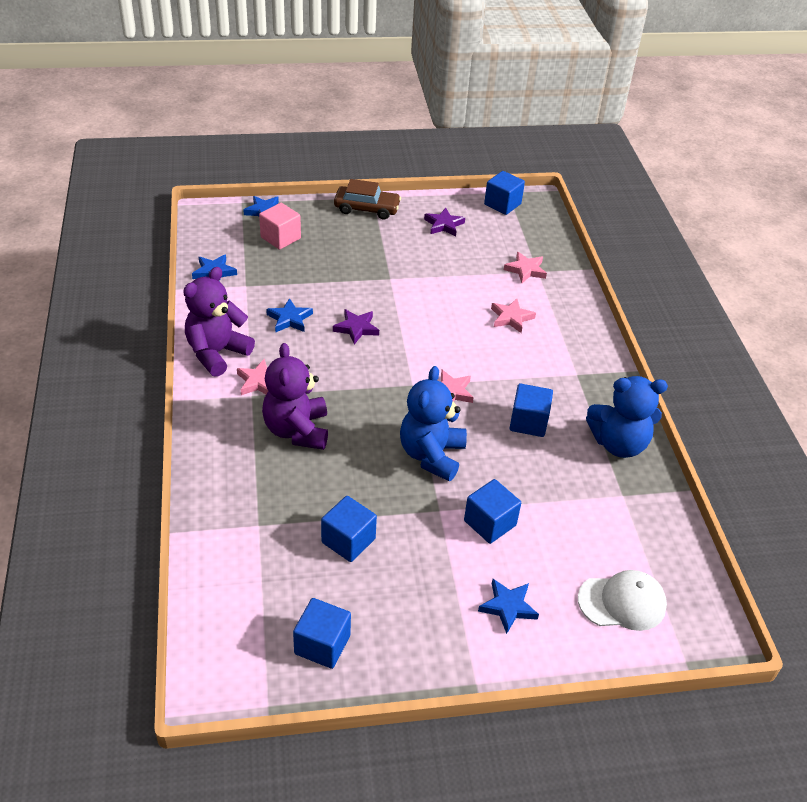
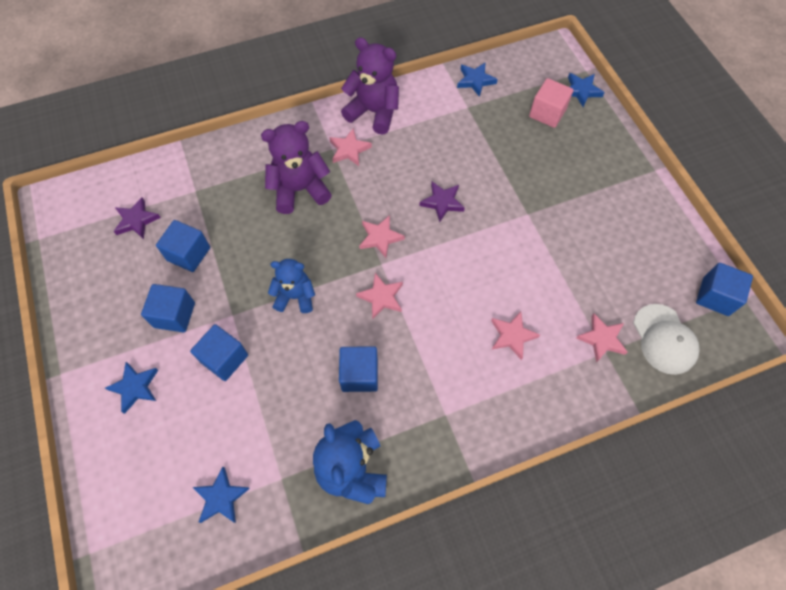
camera: 80 degrees right, 20 degrees up
(289, 319) = (435, 149): blue star -> blue star (221, 497)
(322, 644) = (89, 259): blue cube -> blue cube (174, 315)
(366, 209) = (631, 169): brown car -> none
(382, 379) = (380, 238): none -> pink star
(431, 455) = (295, 296): blue teddy bear -> blue teddy bear, size x0.66
(444, 225) = (642, 244): purple star -> purple star (136, 220)
(622, 602) = (149, 488): white cap -> white cap (664, 339)

